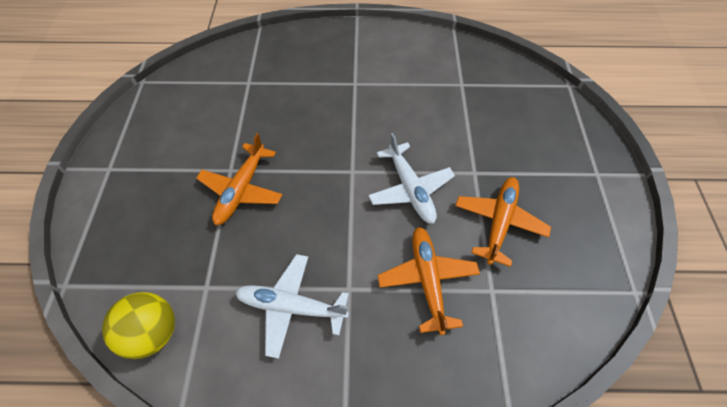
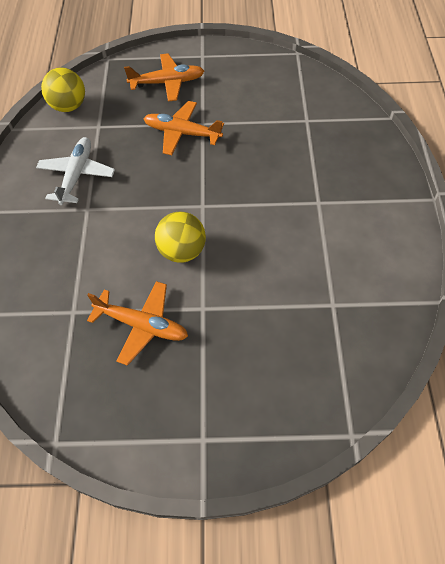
camera: 90 degrees right, 0 degrees up
(410, 189) = (182, 251): white plane -> yellow ball
(427, 280) = (88, 263): orange plane -> orange plane (167, 83)

